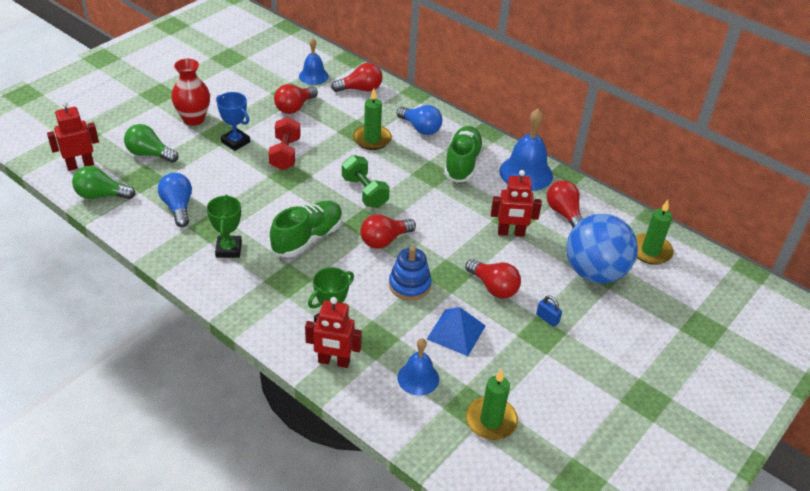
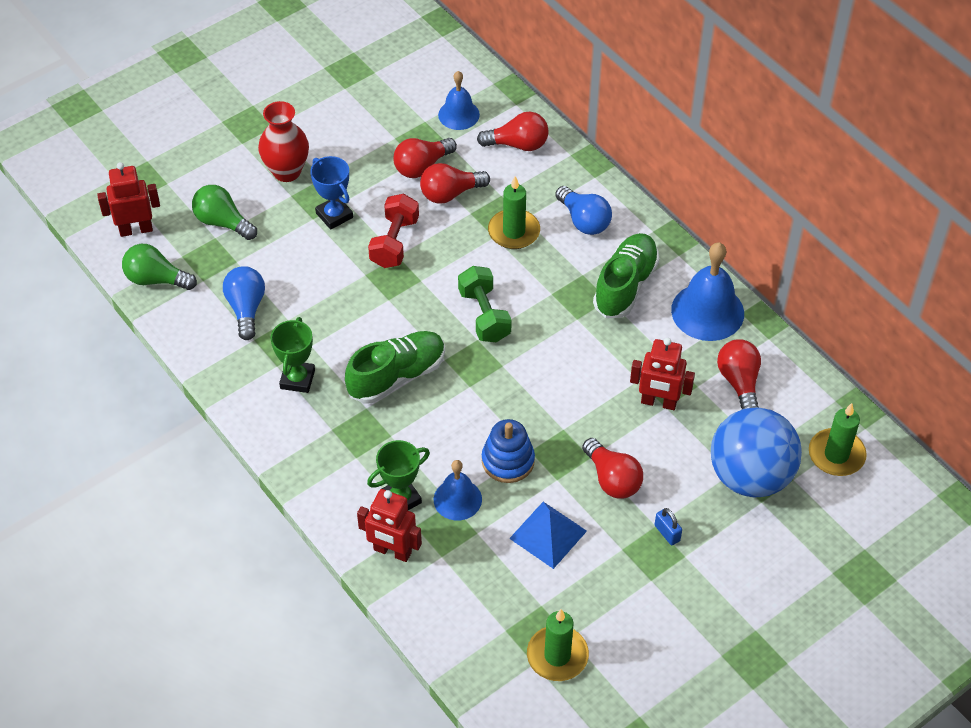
camera: 15 degrees right, 10 degrees up
(384, 240) = (492, 392): red light bulb -> red light bulb (450, 193)
(418, 378) = (486, 588): blue bell -> blue bell (457, 499)

